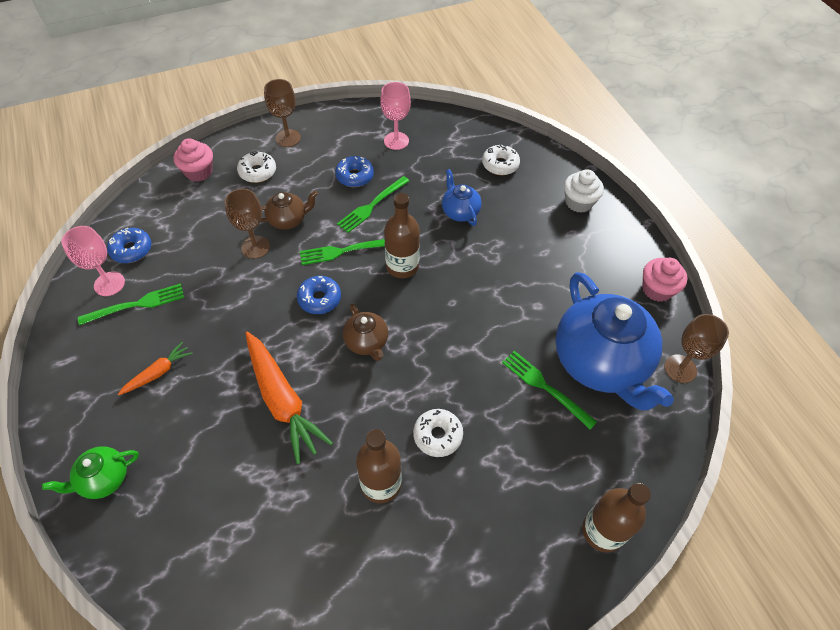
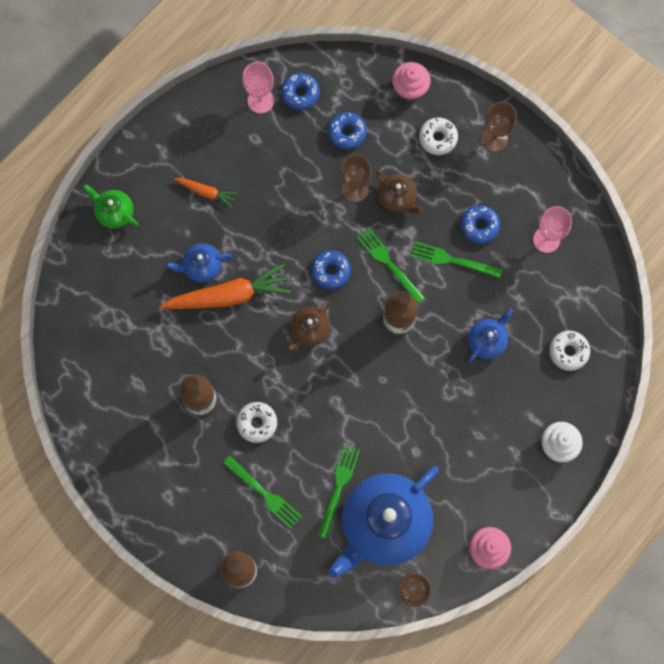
camera: 65 degrees right, 20 degrees up
(136, 304) = (253, 135): green fork -> green fork (264, 493)
(199, 231) = (347, 133): none -> blue donut
(233, 413) = (202, 266): none -> blue teapot
(282, 400) = (229, 295): orange carrot -> orange carrot turned 135 degrees counterclockwise

